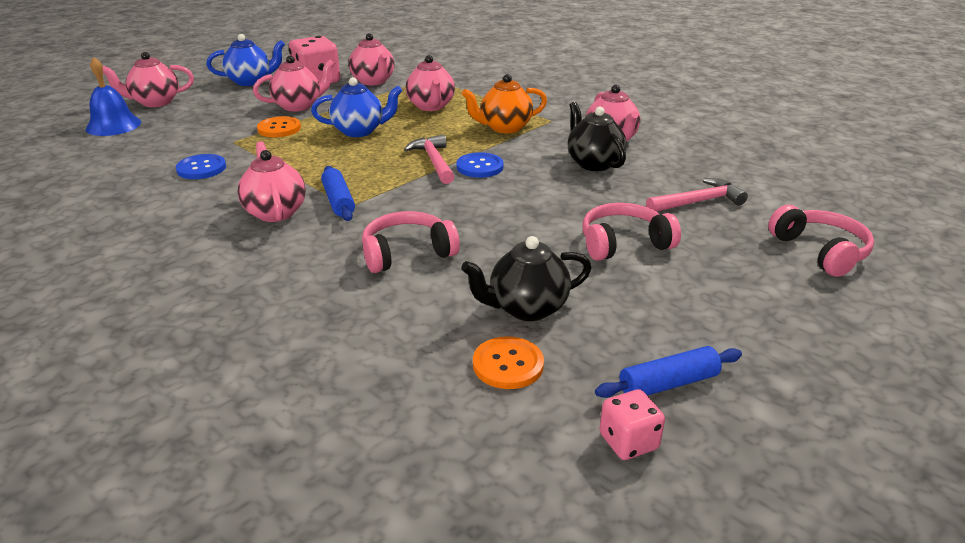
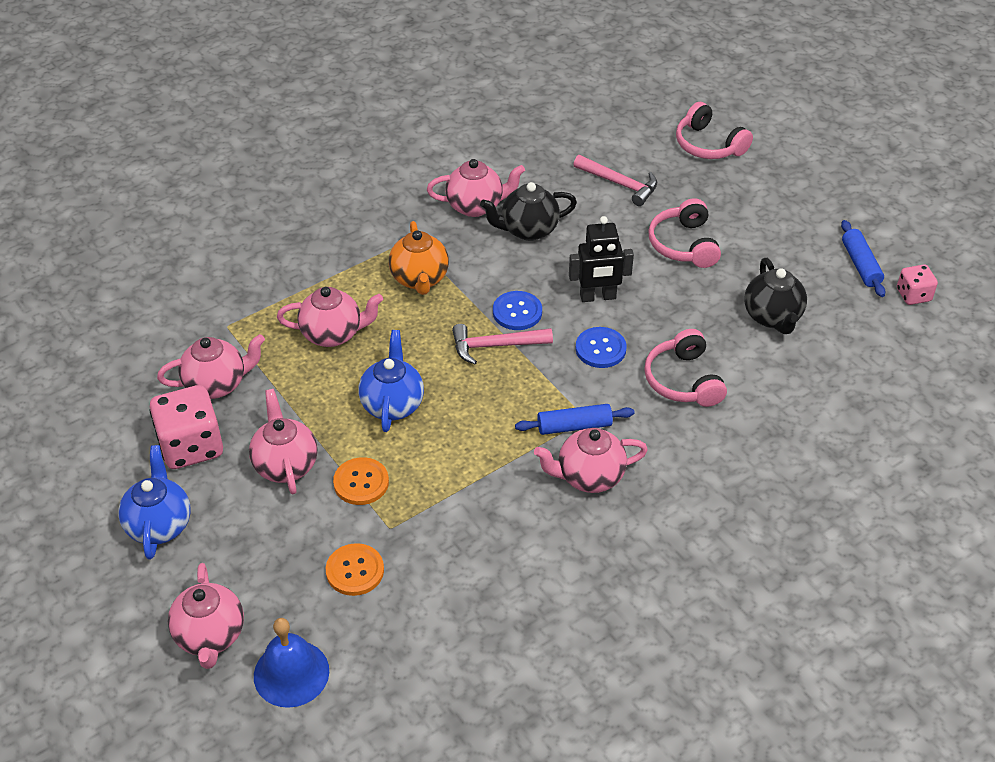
camera: 80 degrees left, 15 degrees up
(201, 168) = (466, 552): blue button -> blue button (600, 349)
(508, 365) = (839, 337): orange button -> orange button (355, 571)
(516, 201) = (598, 297): none -> black robot
(698, 202) = (619, 184): pink hammer -> pink hammer turned 135 degrees clockwise
(820, 251) = (708, 145): pink headphones -> pink headphones turned 120 degrees counterclockwise

